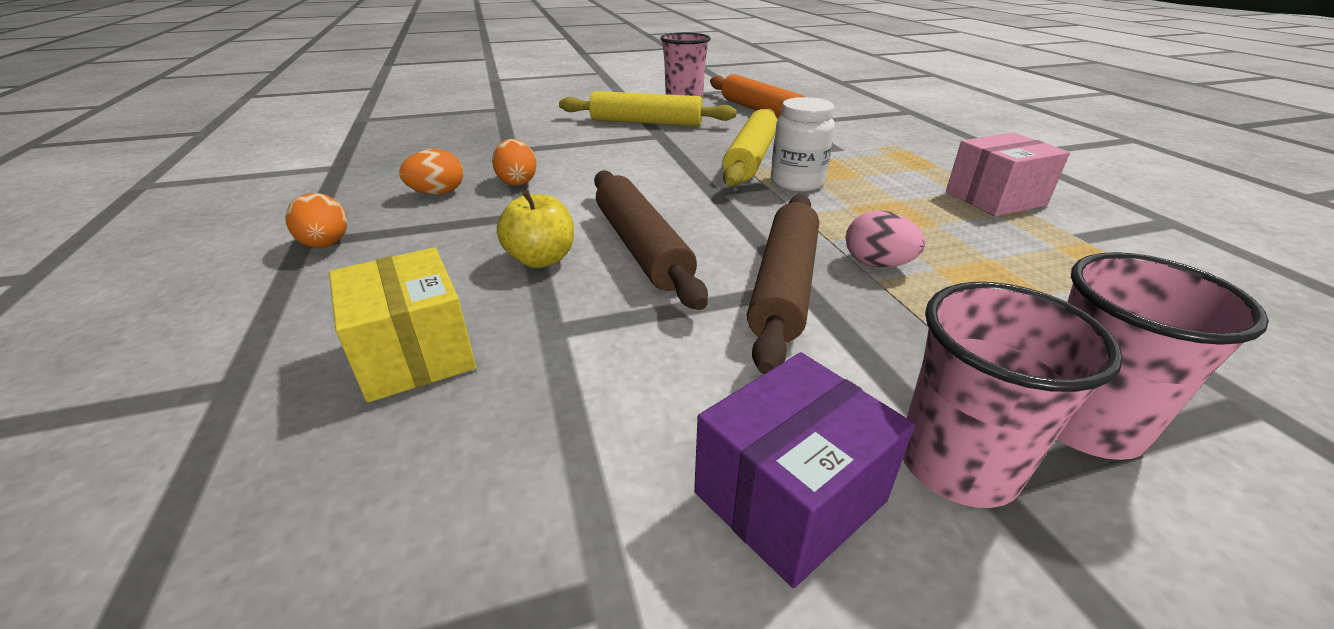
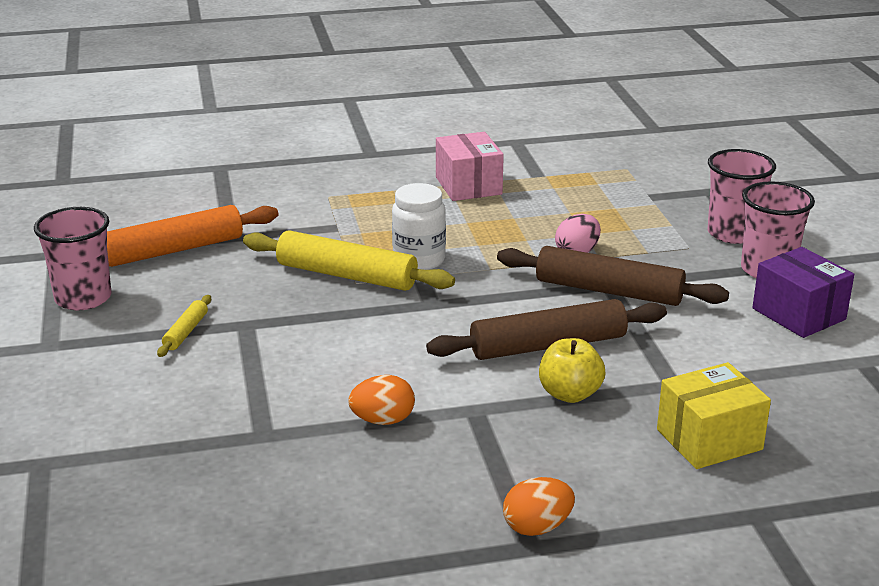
camera: 85 degrees left, 5 degrees down
(438, 193) = (407, 474): orange egg -> none
(646, 122) = (186, 332): yellow rolling pin -> yellow rolling pin, size x0.47

